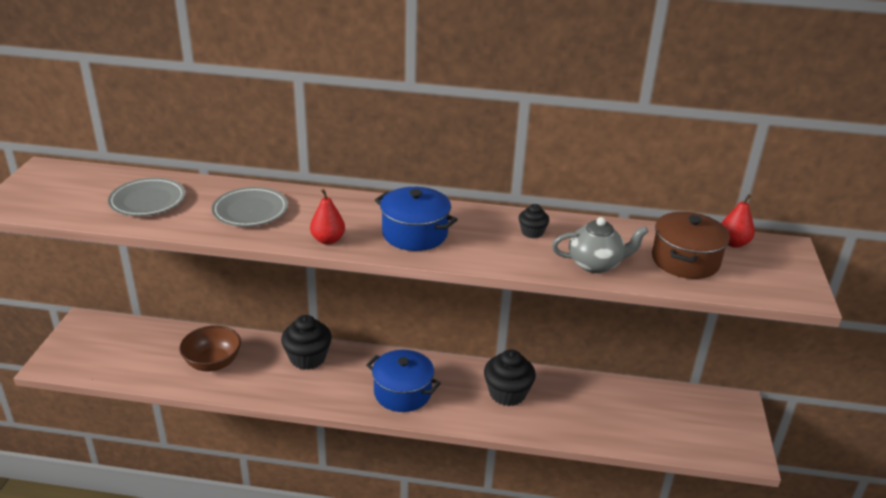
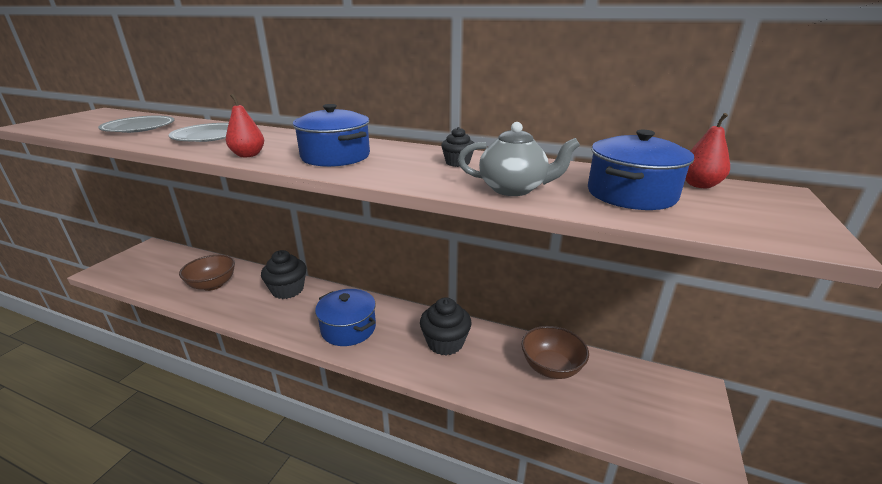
camera: 15 degrees right, 5 degrees down
(613, 402) = (551, 367): none -> brown bowl
(685, 260) = (631, 194): brown pot -> blue pot

